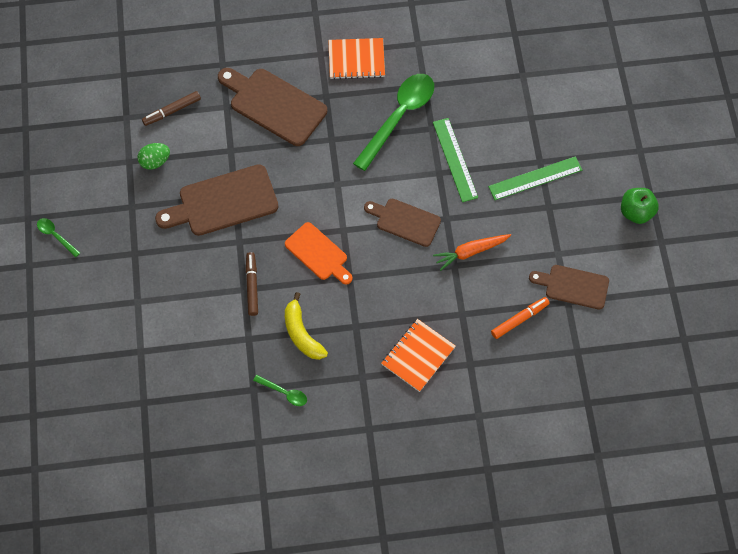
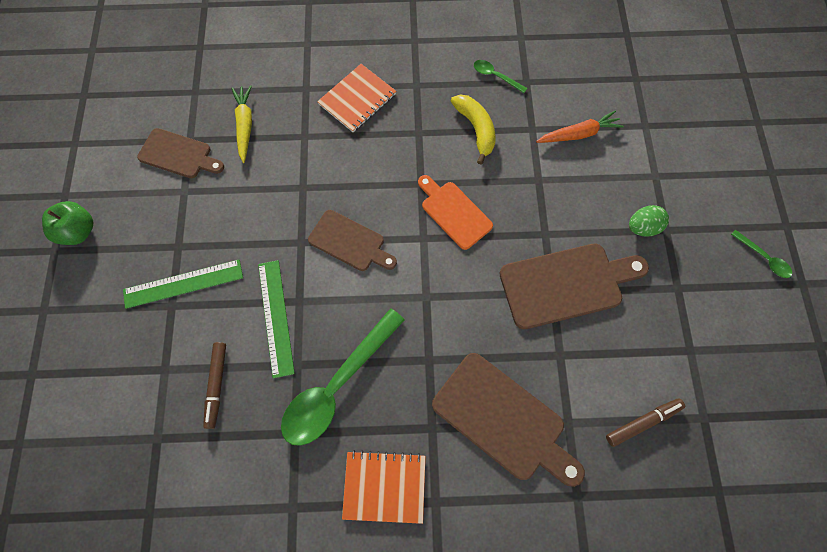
camera: 175 degrees left, 5 degrees up
(155, 161) = (656, 347): green egg -> green egg (642, 227)
(252, 286) = (529, 182): brown marker -> brown marker (217, 385)
(471, 252) = (281, 200): orange carrot -> orange carrot (578, 134)
(519, 319) = (245, 126): orange marker -> yellow carrot

